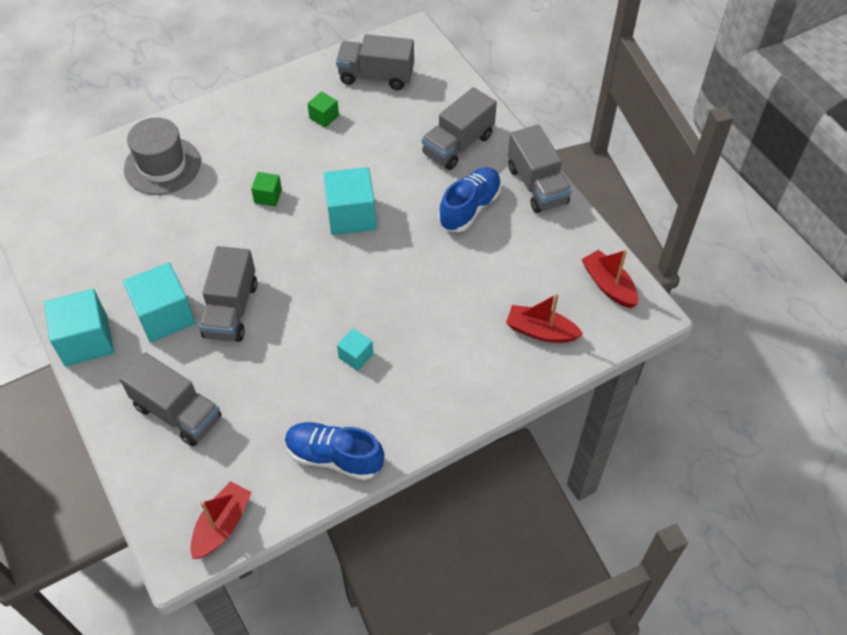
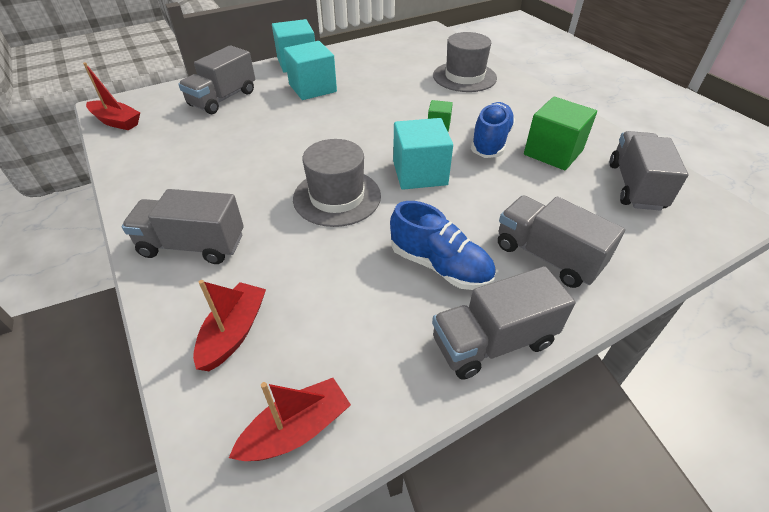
camera: 90 degrees right, 10 degrees down
(231, 310) = (313, 114): grey truck -> grey truck (193, 245)
(324, 117) = (553, 152): green cube -> green cube, size x1.95
(334, 457) = (144, 171): blue shoe -> blue shoe (490, 142)
(356, 356) = (245, 180): turquoise cube -> none
(385, 278) = (337, 197): none -> grey hat

